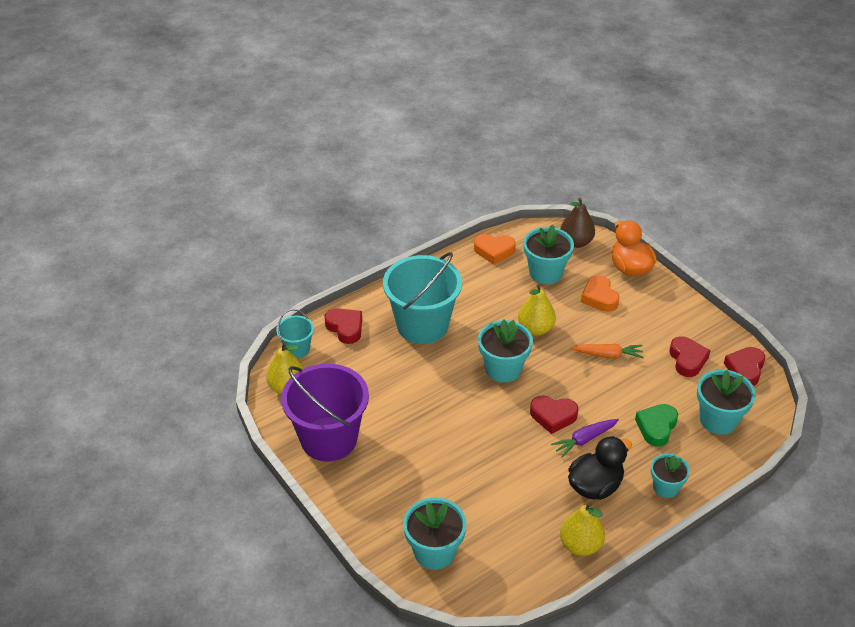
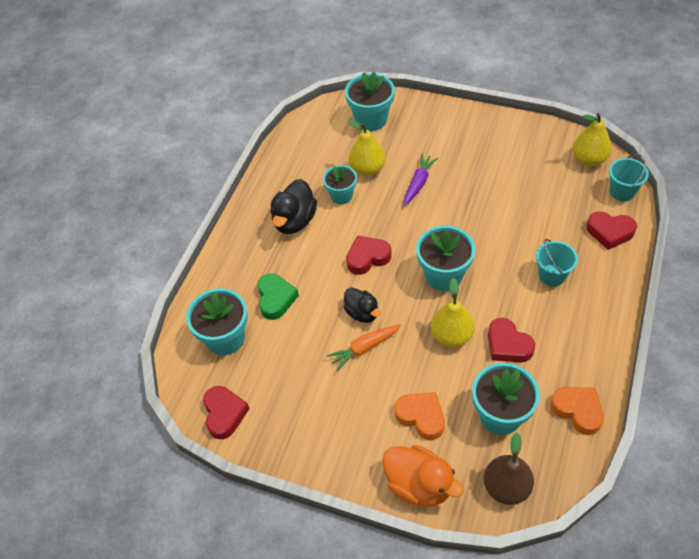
camera: 150 degrees right, 10 degrees up
(329, 439) = (514, 143): purple bucket -> none
(422, 325) = (552, 275): turquoise bucket -> turquoise bucket, size x0.47
(494, 251) = (577, 411): orange heart -> orange heart turned 75 degrees clockwise
(580, 545) = (278, 176): yellow pear -> yellow pear (367, 169)
(584, 440) = (328, 252): purple carrot -> purple carrot (418, 183)
(591, 378) = (362, 313): none -> black duck
(665, 487) = (240, 251): turquoise flower pot -> turquoise flower pot (341, 196)
(687, 360) = (286, 390): red heart -> red heart (508, 345)

